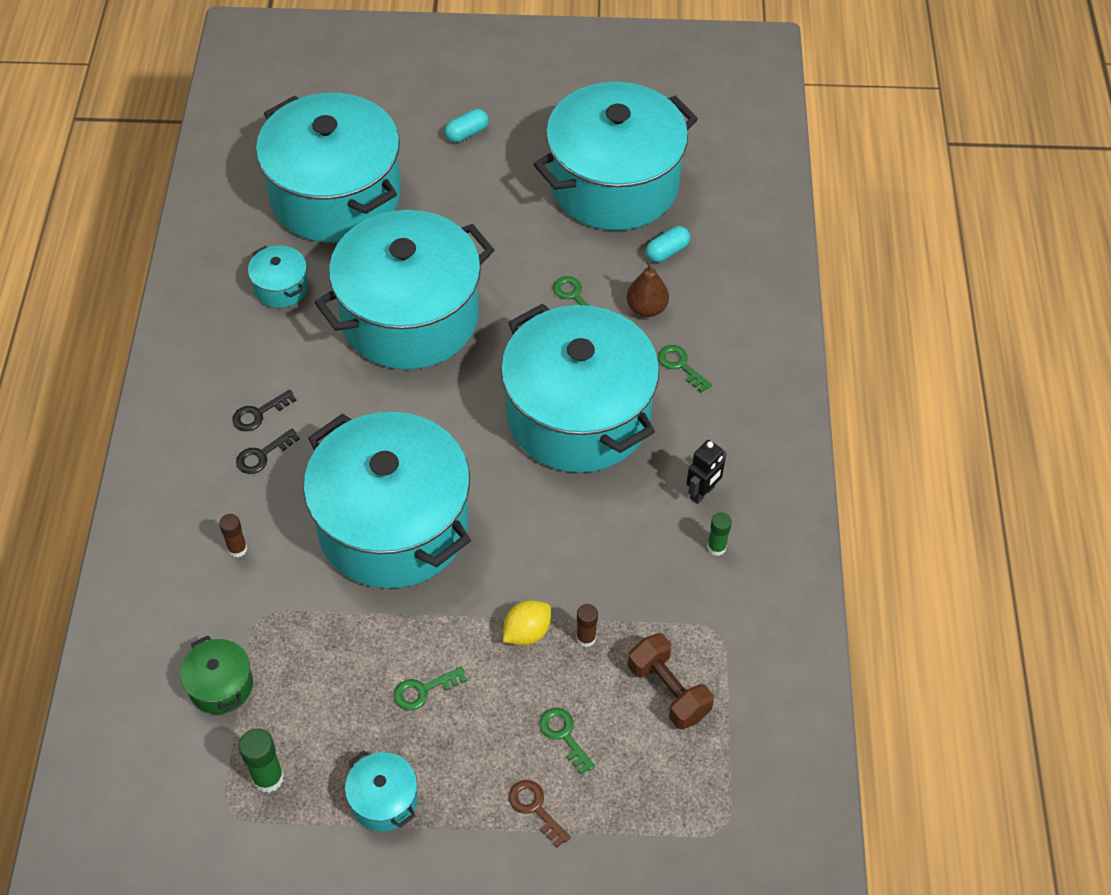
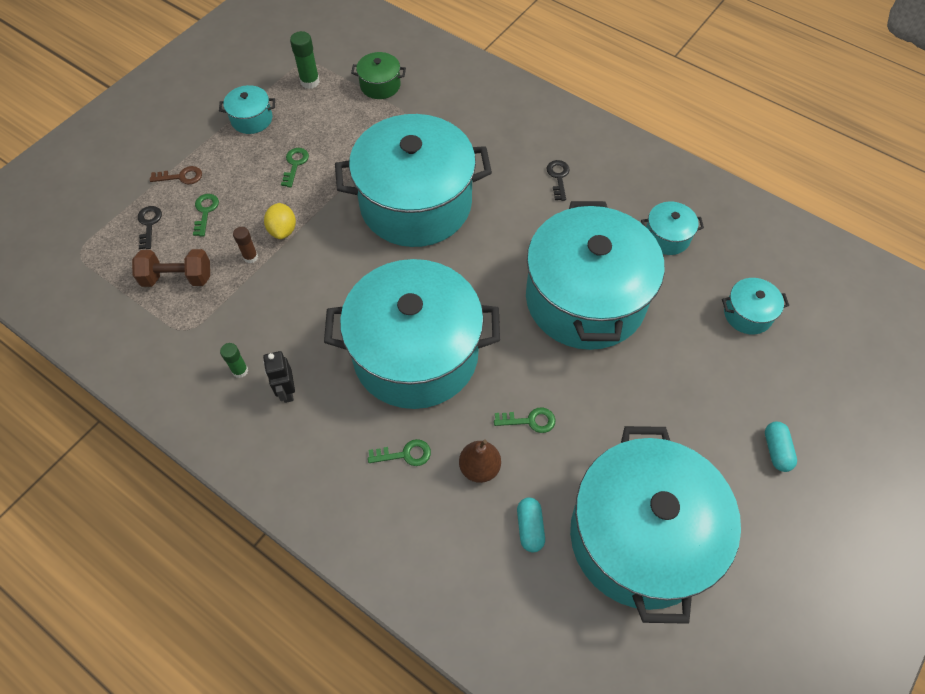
camera: 125 degrees right, 5 degrees up
(237, 549) = (462, 126): brown glue stick -> none
(262, 455) = (523, 165): black key -> black key (149, 224)
(336, 196) = (747, 314): turquoise pot -> turquoise pot, size x0.40
(564, 735) = (205, 212): green key -> green key turned 90 degrees counterclockwise

